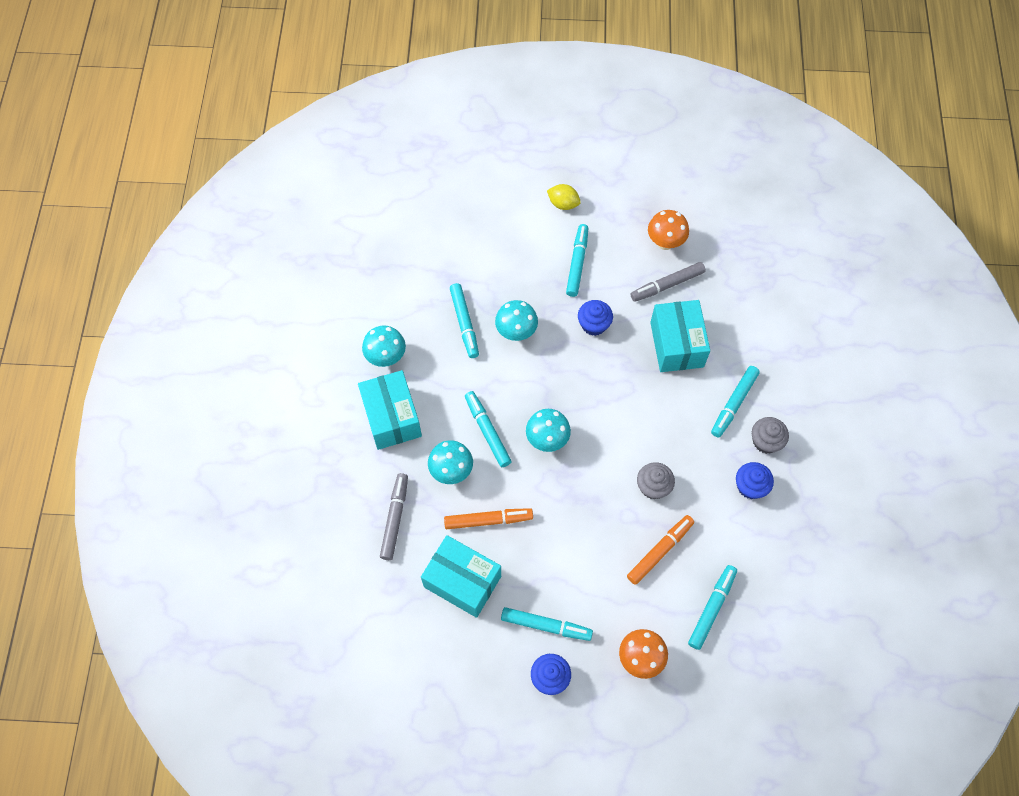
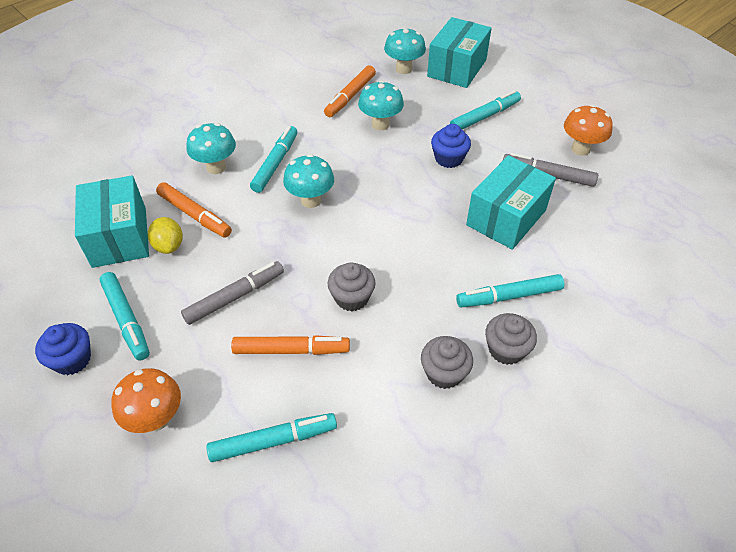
camera: 45 degrees right, 15 degrees down
(386, 357) = (271, 80): turquoise mushroom -> turquoise mushroom (403, 69)
(392, 417) = (225, 111): turquoise box -> turquoise box (457, 68)
(395, 518) = (140, 164): grey marker -> grey marker (235, 297)
(464, 323) = (350, 96): turquoise marker -> orange marker
(563, 204) = (519, 79): yellow lemon -> yellow lemon (169, 246)
(750, 486) = (444, 373): blue cupcake -> grey cupcake

